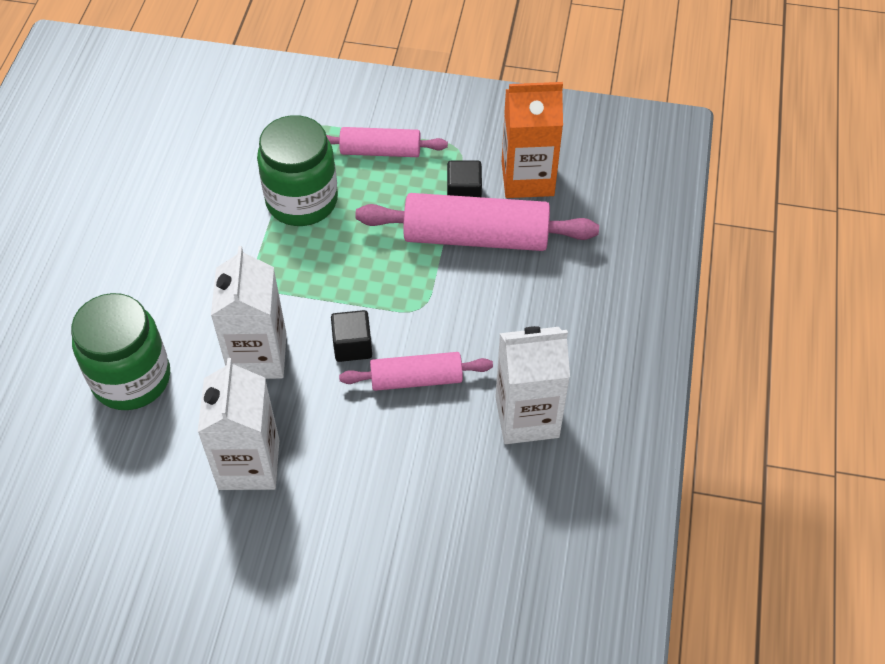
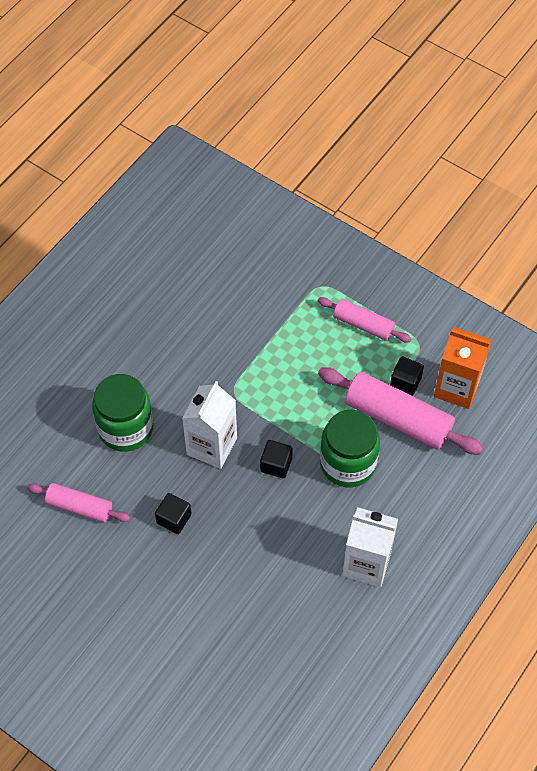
camera: 25 degrees right, 5 degrees up
(249, 464) = (174, 518): white carton -> black cube
(302, 201) = (291, 342): green jar -> green jar (348, 463)
(416, 379) = (307, 506): pink rolling pin -> pink rolling pin (79, 507)

